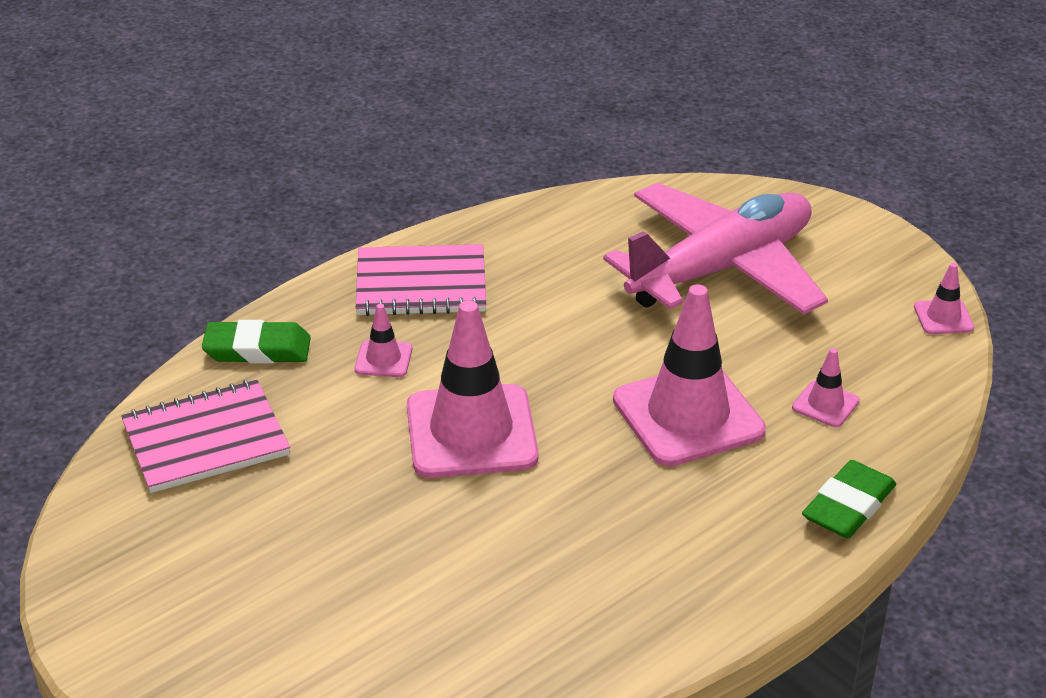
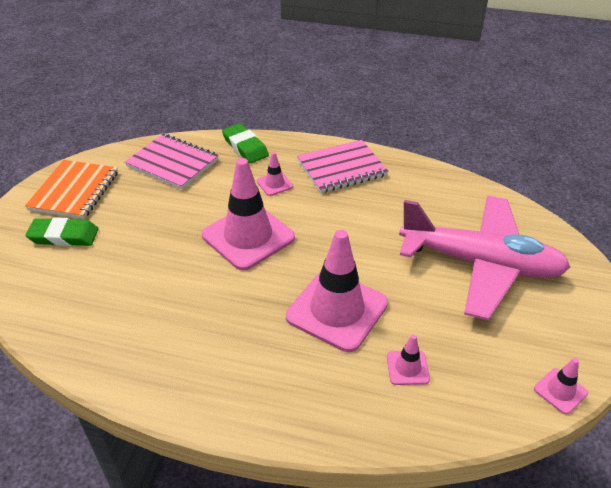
camera: 55 degrees right, 5 degrees up
(147, 577) = (74, 191): none -> orange notebook
(421, 284) = (341, 168): pink notebook -> pink notebook turned 75 degrees counterclockwise
(848, 506) = (322, 423): green eraser -> green eraser (64, 236)

